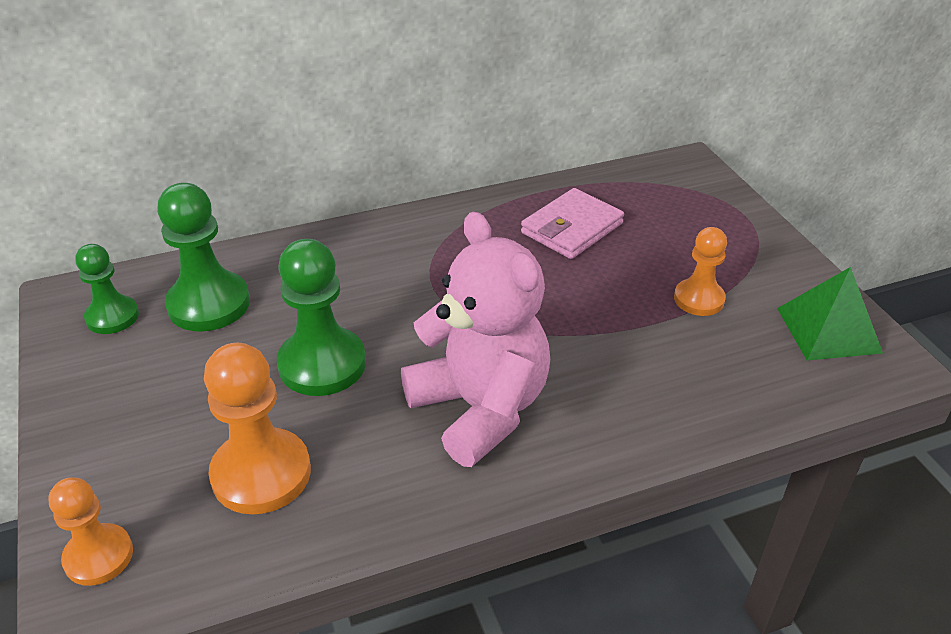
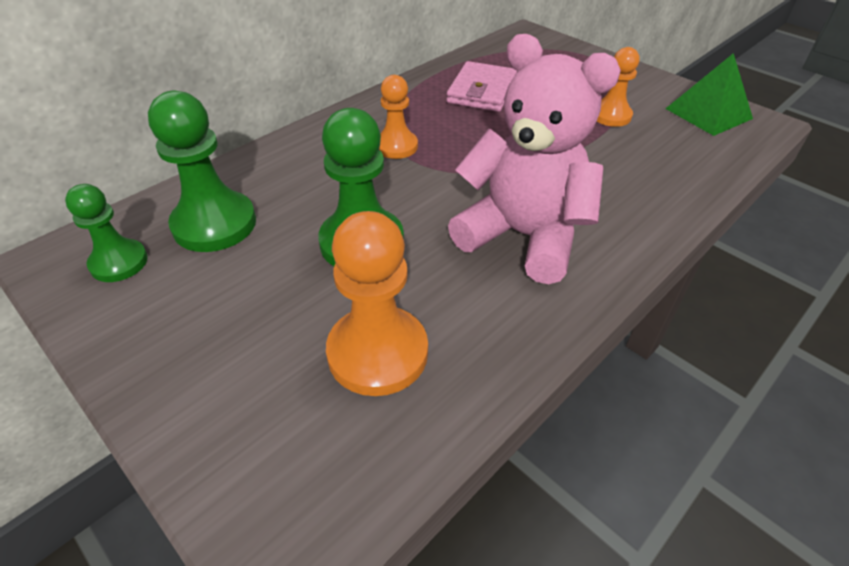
camera: 25 degrees left, 5 degrees up
(98, 556) = (267, 496): orange pawn -> orange pawn (396, 146)

